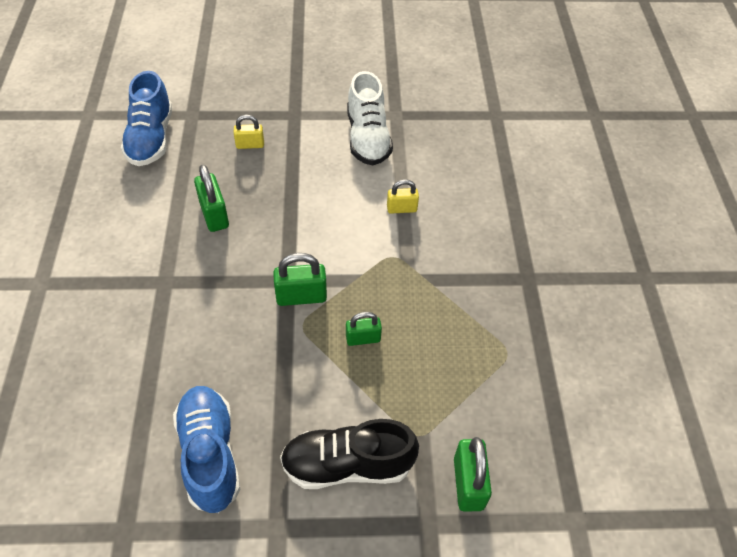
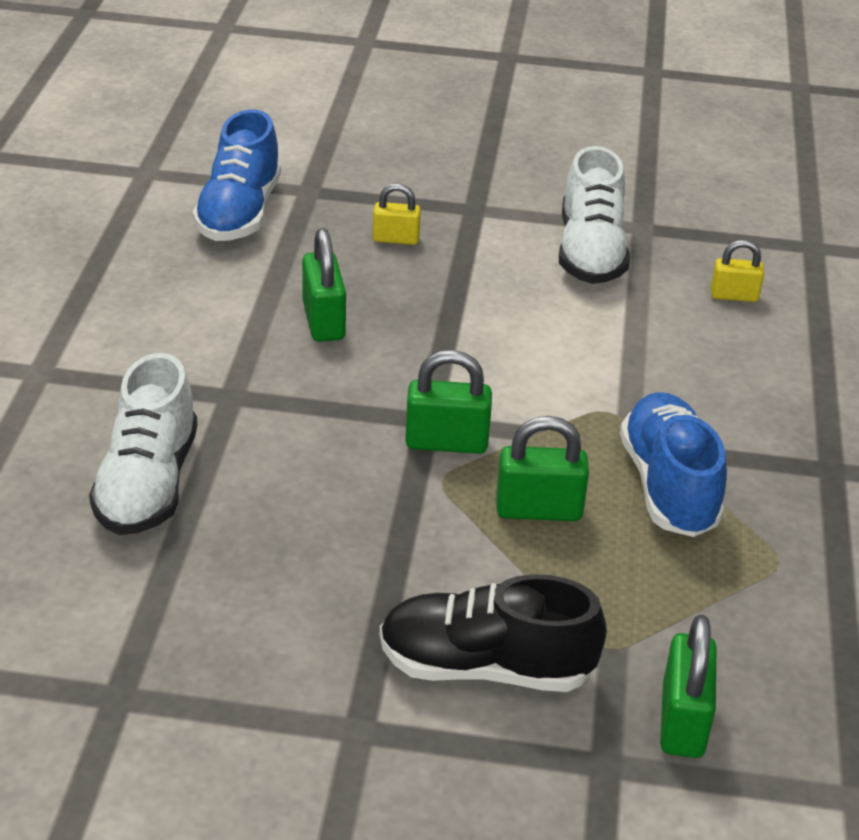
camera: 10 degrees right, 15 degrees down
(121, 360) = (148, 484): none -> white shoe
(210, 454) = (267, 621): blue shoe -> blue shoe (668, 486)
(363, 338) = (538, 509): green padlock -> green padlock, size x1.52
(401, 209) = (631, 351): yellow padlock -> yellow padlock (734, 296)

